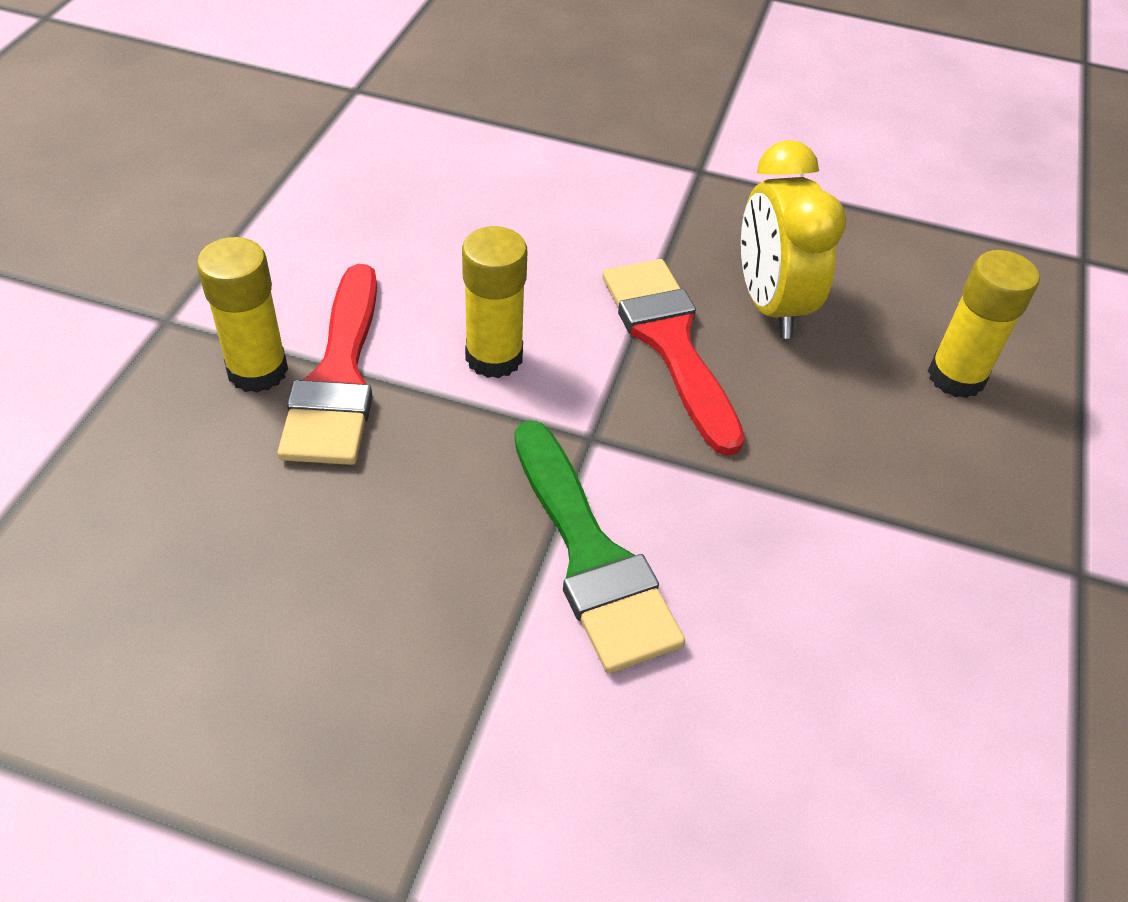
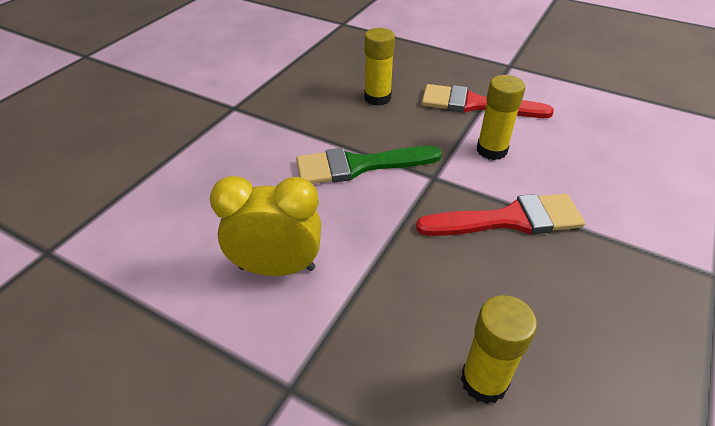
camera: 105 degrees right, 5 degrees down
(258, 371) = (479, 85): yellow glue stick -> yellow glue stick (377, 98)
(770, 305) = (554, 280): yellow clock -> yellow clock (277, 268)

